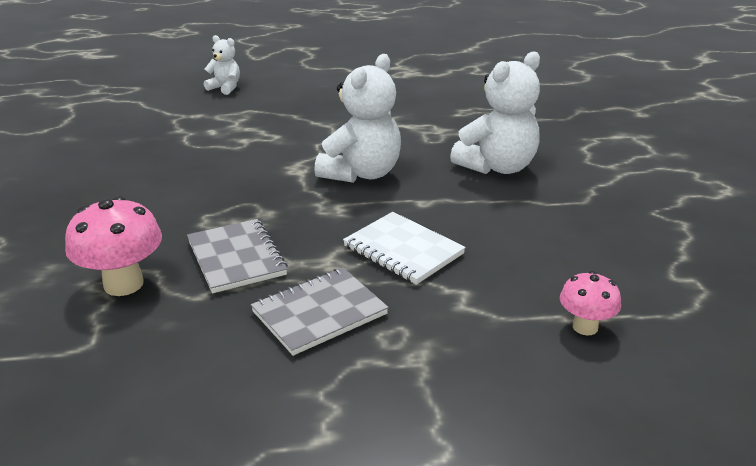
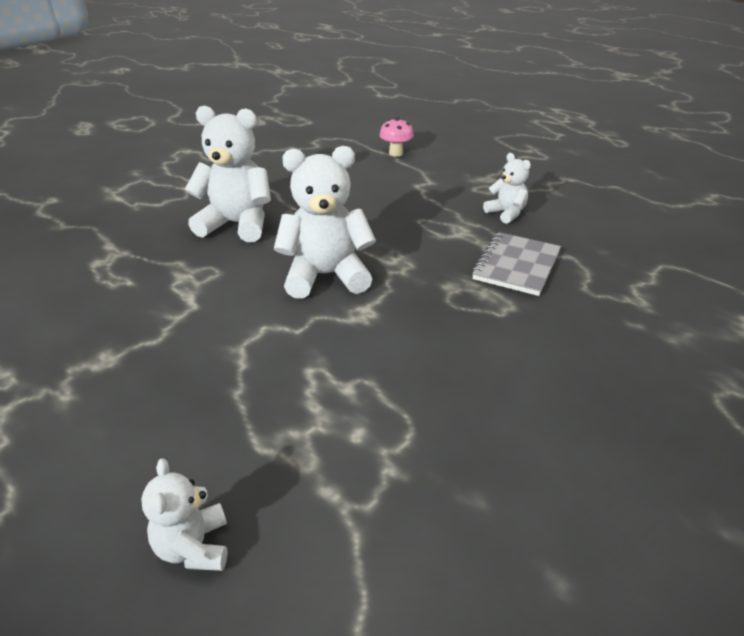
camera: 130 degrees left, 5 degrees up
(123, 284) = (617, 291): pink mushroom -> none
(319, 313) = (506, 213): grey notebook -> white teddy bear
(403, 250) = (407, 215): white notebook -> none

